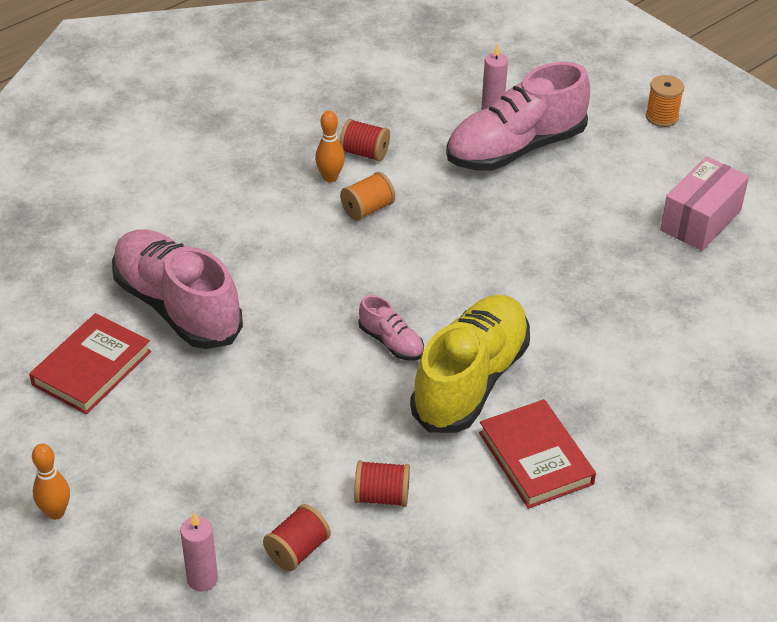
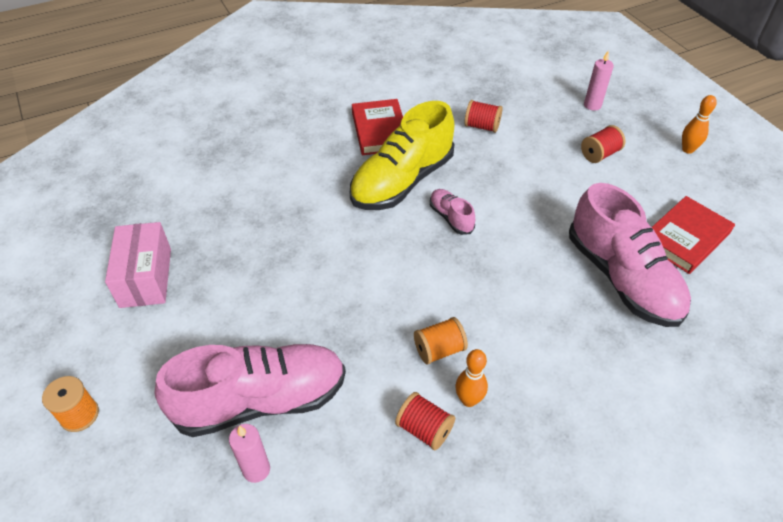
camera: 165 degrees left, 5 degrees up
(297, 550) = (536, 109): red spool -> red spool (599, 154)
(700, 220) = (146, 277): pink box -> pink box turned 60 degrees counterclockwise

